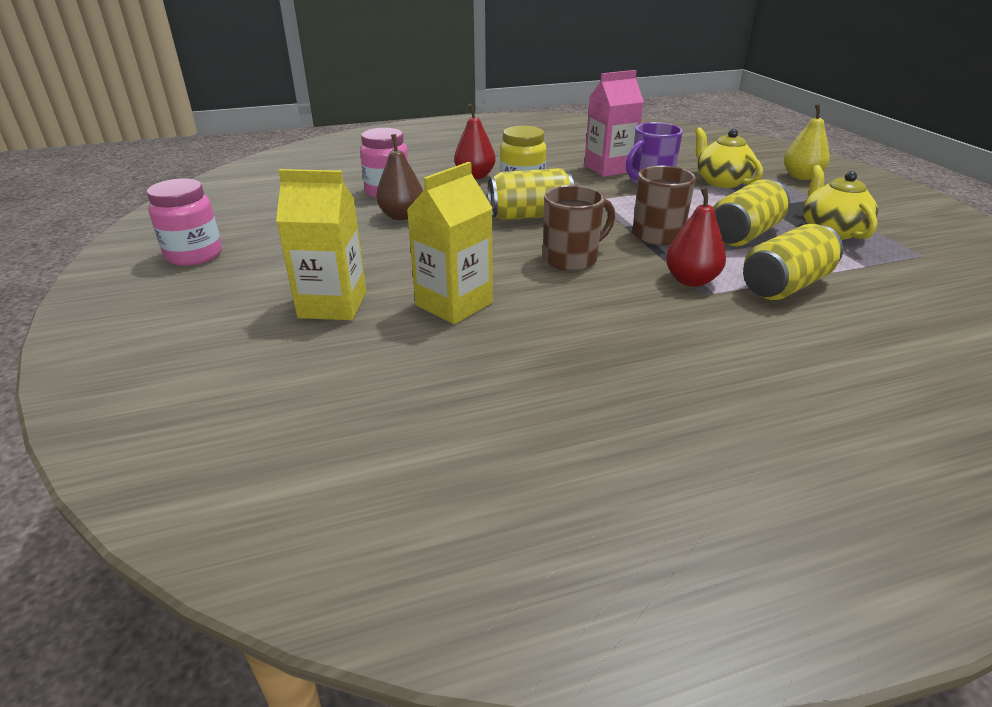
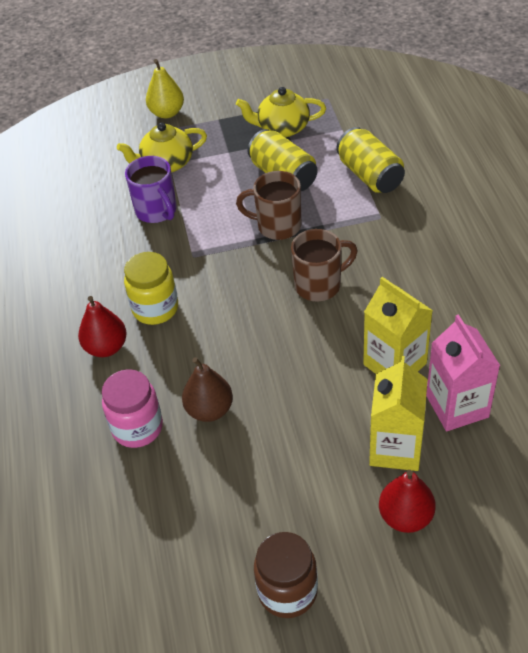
camera: 80 degrees left, 15 degrees up
(194, 255) = (287, 591): pink jar -> brown jar
(529, 216) = (225, 306): yellow can -> none
(571, 259) = (319, 285): brown mug -> brown mug turned 90 degrees clockwise
(609, 168) = (111, 235): pink carton -> pink carton (457, 406)
(691, 280) = (360, 221): red pear -> red pear (405, 516)

